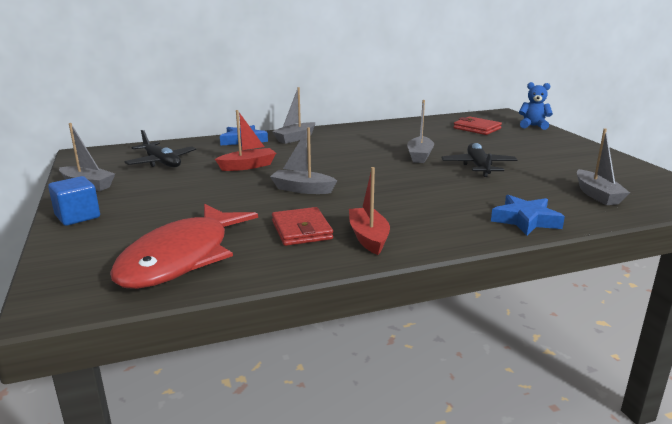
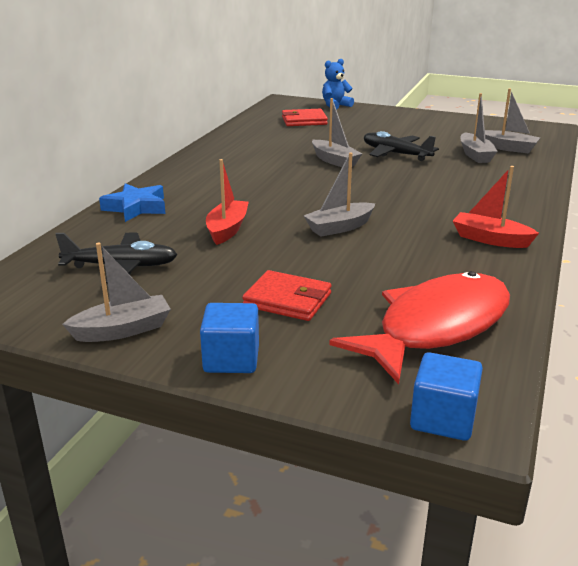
camera: 50 degrees left, 5 degrees up
(50, 292) = (443, 419): none -> blue cube
(182, 258) = (436, 327): red fish -> red fish turned 105 degrees counterclockwise
(295, 138) = (181, 184): grey boat -> grey boat (475, 155)
(301, 230) = (440, 258): red wallet -> red wallet (287, 300)
(525, 220) = (524, 182): blue star -> none

